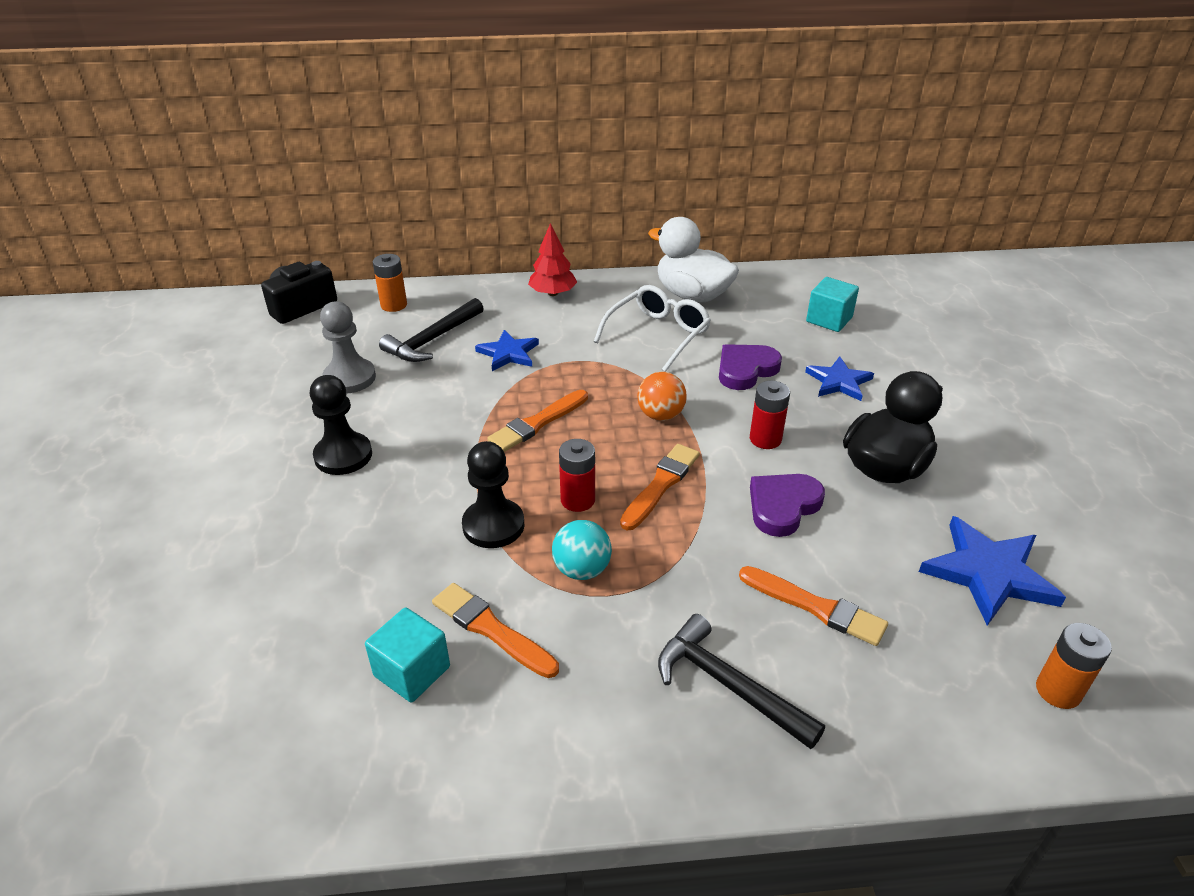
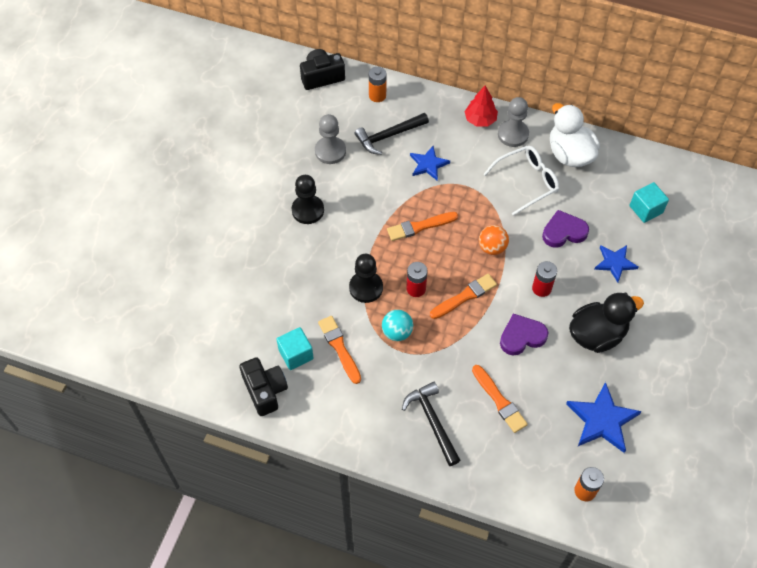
camera: 25 degrees right, 20 degrees up
(374, 762) = (265, 391): none -> black camera
(606, 296) = (513, 134): none -> grey pawn

